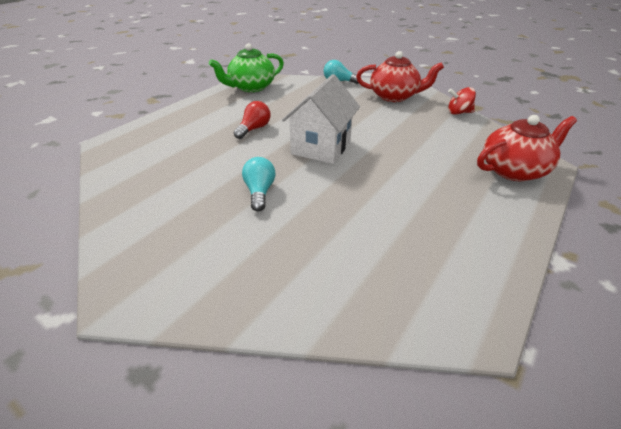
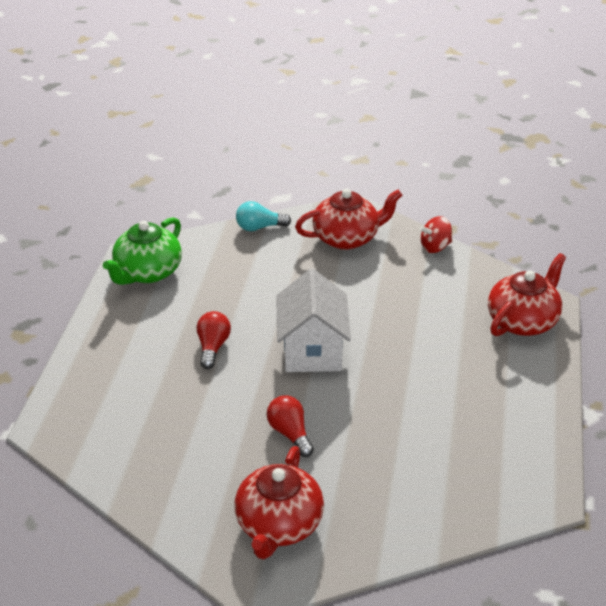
camera: 25 degrees left, 0 degrees up
(188, 255) = (278, 525): none -> red teapot
(259, 192) = (290, 433): turquoise light bulb -> red light bulb

